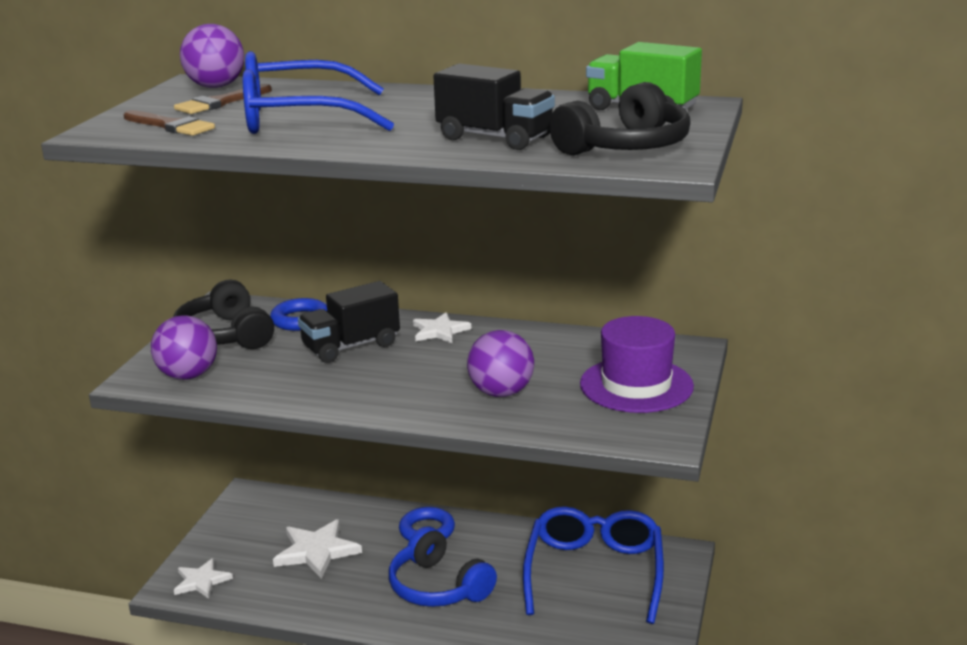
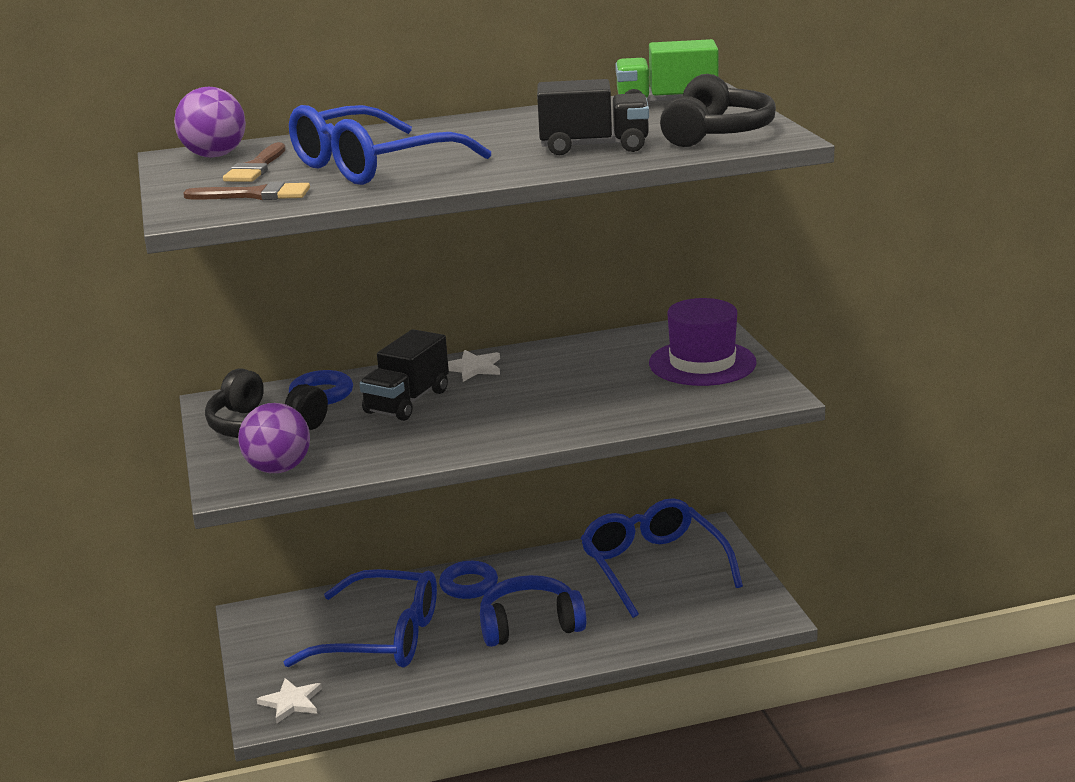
camera: 30 degrees left, 0 degrees up
(316, 551) = (380, 637): white star -> blue glasses
(438, 587) = (530, 625): blue headphones -> blue headphones turned 150 degrees clockwise
(501, 393) = (599, 399): purple ball -> none

